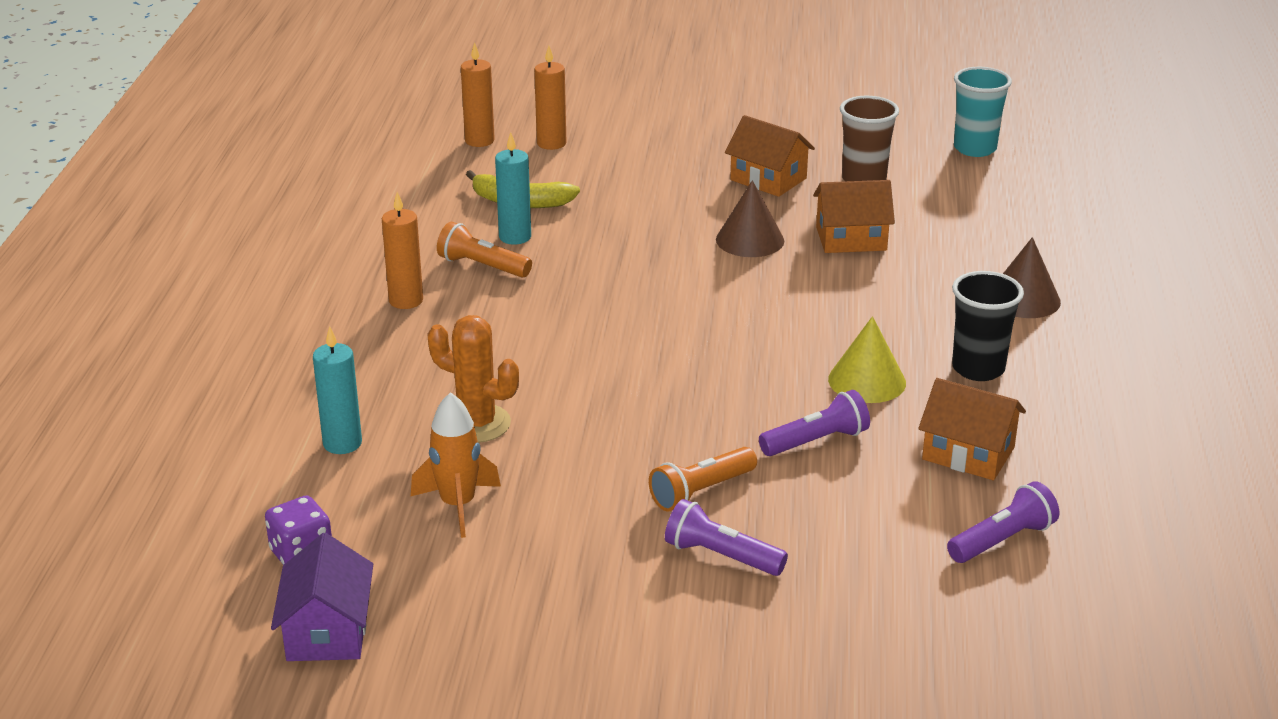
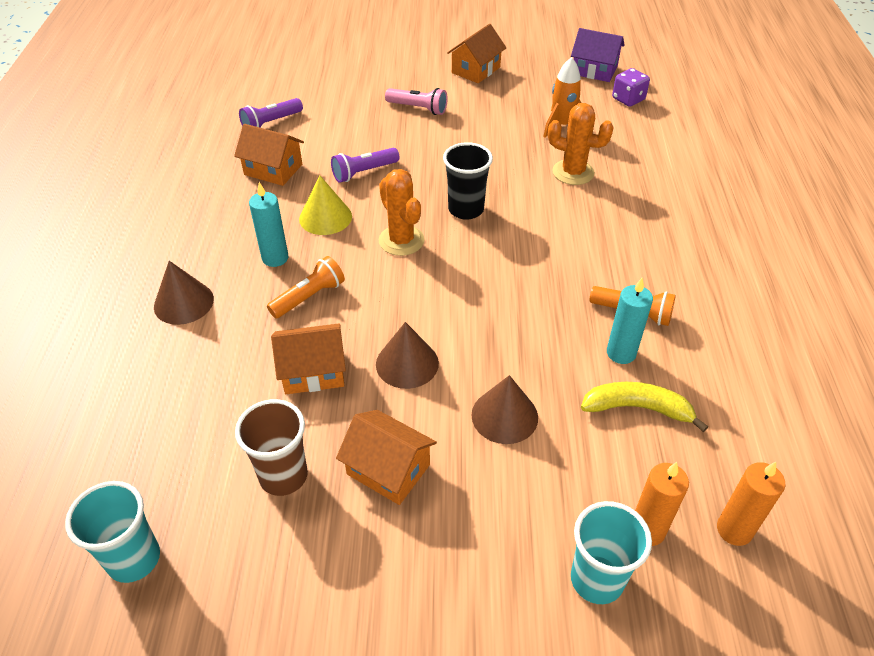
camera: 175 degrees right, 15 degrees up
(327, 631) = (594, 70): purple house -> purple house turned 60 degrees counterclockwise
(342, 443) = (646, 156): turquoise candle -> turquoise candle (275, 258)
(406, 300) = (674, 270): orange candle -> none
(587, 647) = (476, 70): none -> orange house
(603, 126) = (597, 579): none -> turquoise cup
(654, 203) = (504, 416): none -> brown cone
(701, 491) = (431, 139): orange flashlight -> orange flashlight (309, 297)
(721, 556) = (418, 108): purple flashlight -> pink flashlight
(755, 348) = (401, 240): none -> orange cactus
(978, 369) = (245, 231): black cup -> black cup (466, 209)

